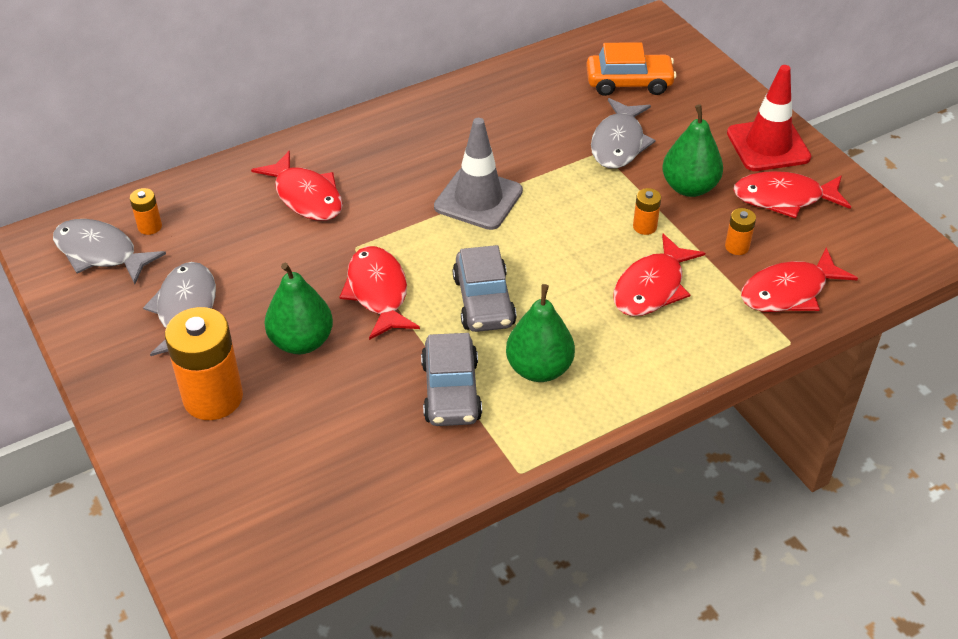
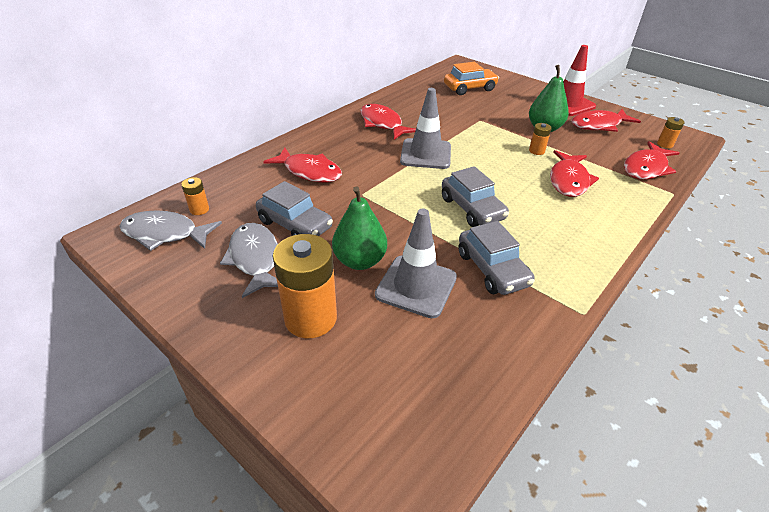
camera: 20 degrees left, 5 degrees down
(251, 274) = (295, 225): none -> grey car
(348, 389) = (416, 286): none -> grey traffic cone
(378, 292) = (396, 218): red fish -> red fish (382, 124)
(539, 369) = (540, 241): green pear -> none
(618, 143) = (487, 115): grey fish -> none
(737, 247) = (596, 151): orange battery -> orange battery (665, 144)

